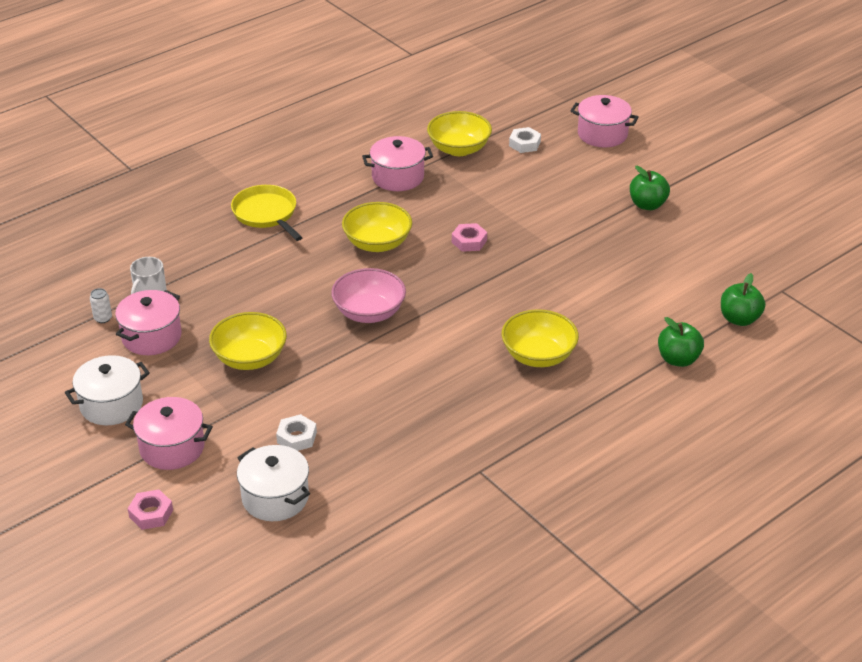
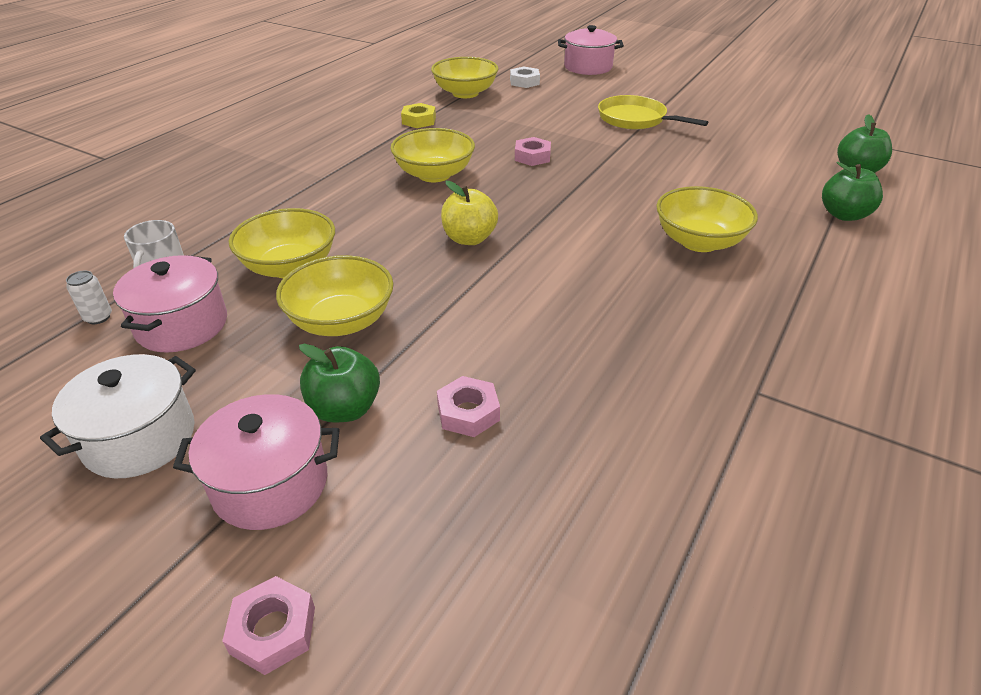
camera: 20 degrees left, 0 degrees up
(233, 307) = (290, 267): none -> yellow bowl
(266, 214) = (289, 170): yellow pan -> yellow pan (635, 119)
(275, 497) = (490, 523): white pot -> none
(296, 437) = (468, 412): white nut -> pink nut
(369, 312) = (469, 239): pink bowl -> yellow apple
(398, 177) = (419, 120): pink pot -> yellow nut
(647, 205) = (676, 104): green apple -> green apple (344, 409)

